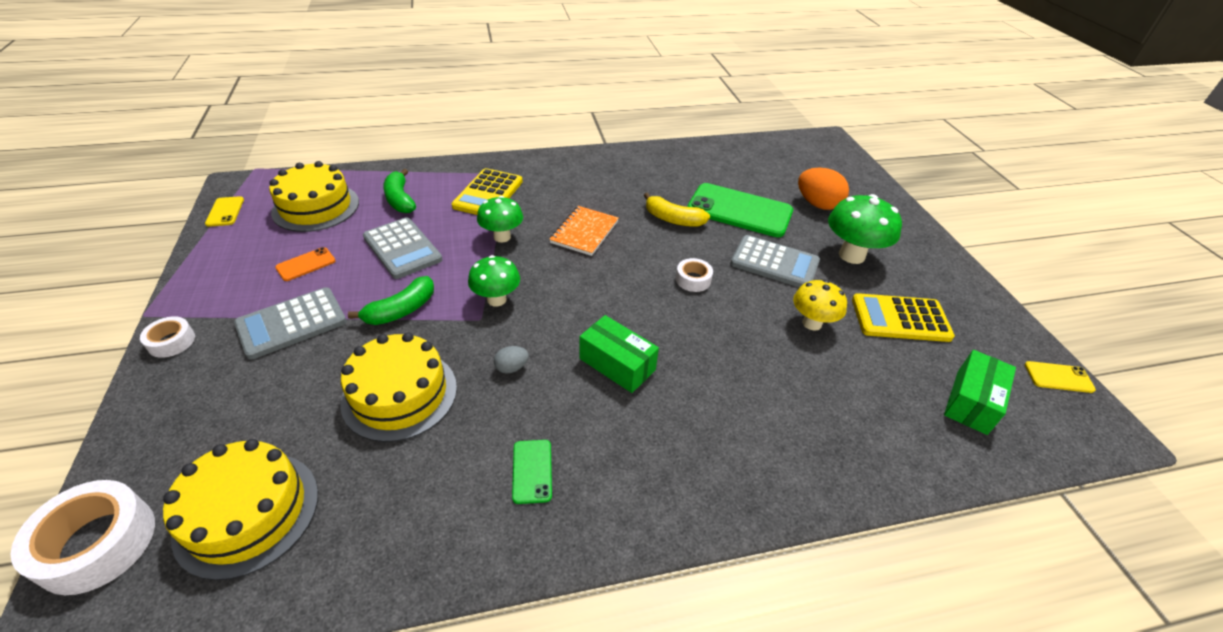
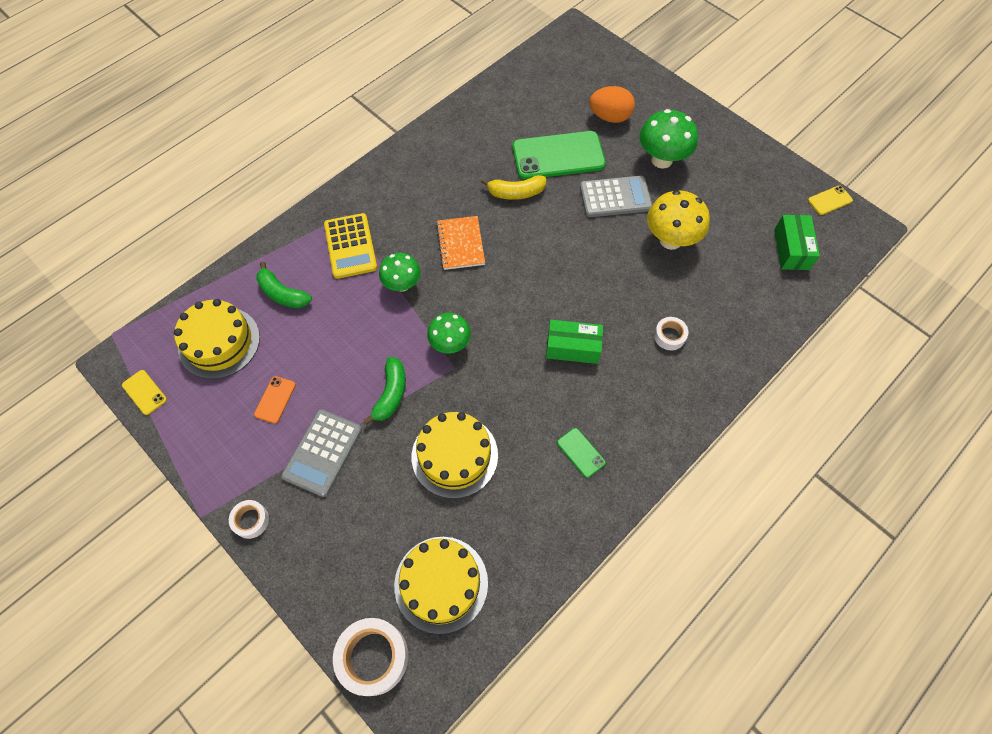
camera: 30 degrees left, 20 degrees up
(402, 248) = (335, 341): grey calculator -> none
(512, 368) = (508, 392): grey egg -> none
(693, 279) = (571, 245): white tape -> white tape (669, 336)
(812, 323) = (670, 240): yellow mushroom -> yellow mushroom, size x1.51
(900, 318) = (721, 203): yellow calculator -> none

